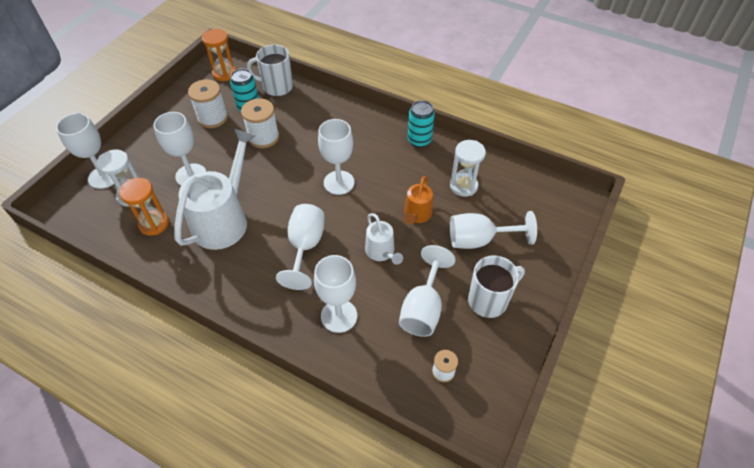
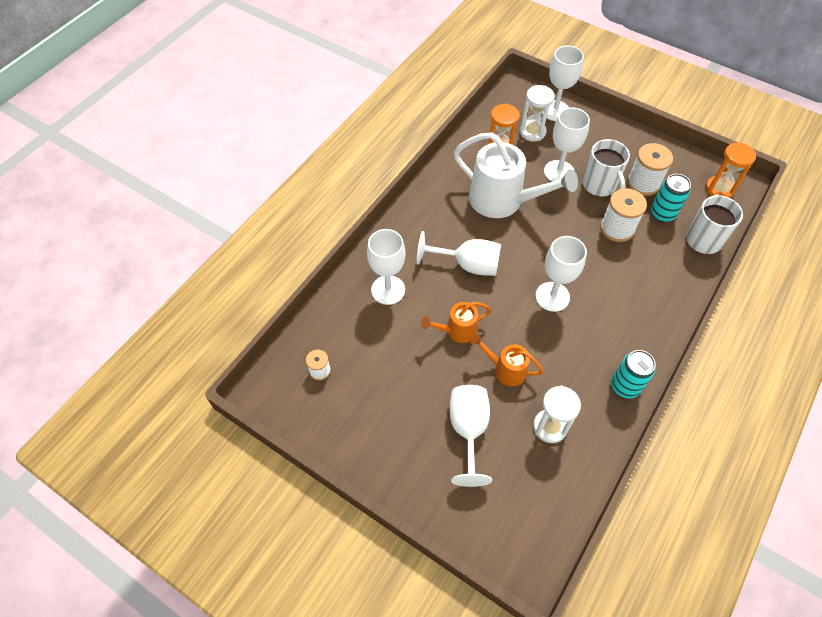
camera: 95 degrees right, 5 degrees up
(381, 252) = (457, 331): white watering can -> orange watering can
(423, 308) = (388, 361): white goblet -> none
(488, 300) = (390, 425): white mug -> white mug (599, 185)

